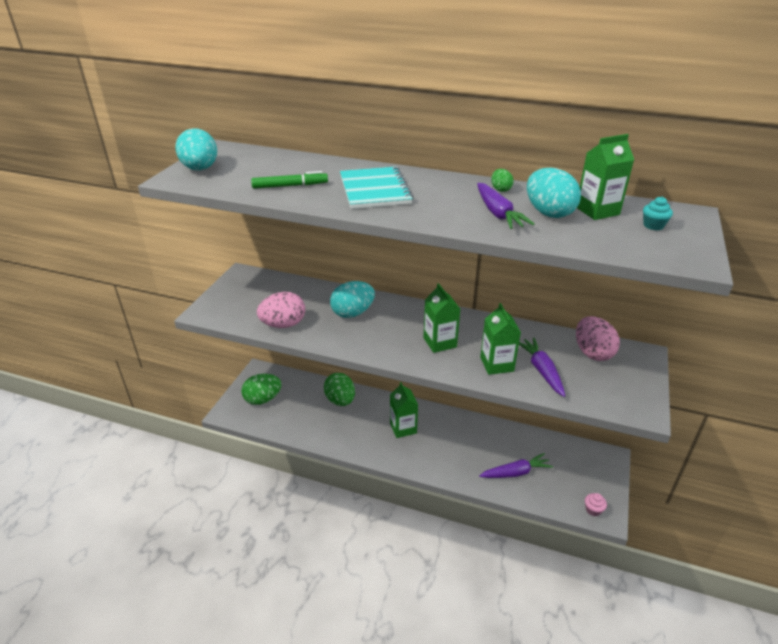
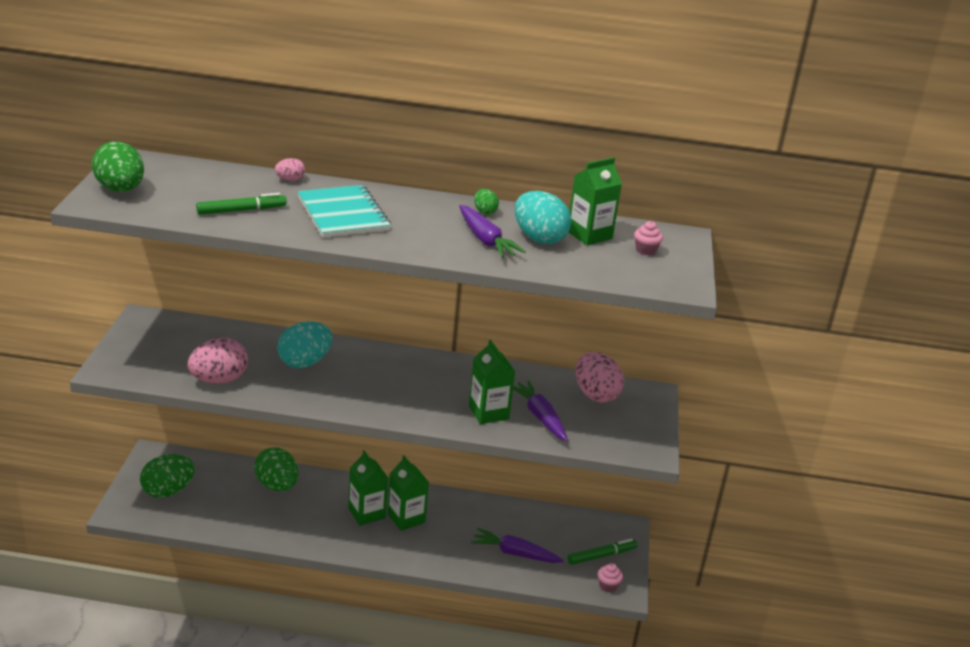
camera: 15 degrees left, 5 degrees down
(200, 169) = (120, 189): turquoise egg -> green egg
(338, 163) = (290, 180): none -> pink egg
(440, 342) = (418, 392): green carton -> green carton (406, 518)
(516, 472) = (514, 553): purple carrot -> purple carrot turned 135 degrees counterclockwise
(588, 481) = (601, 556): none -> green marker
(653, 225) = (646, 250): turquoise cupcake -> pink cupcake

